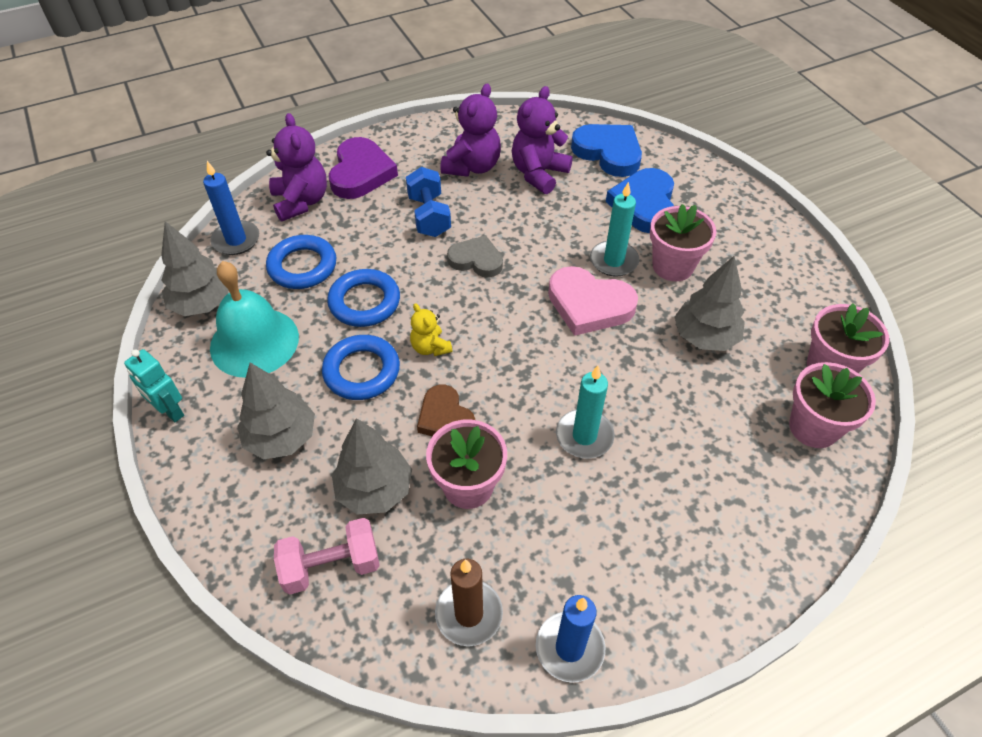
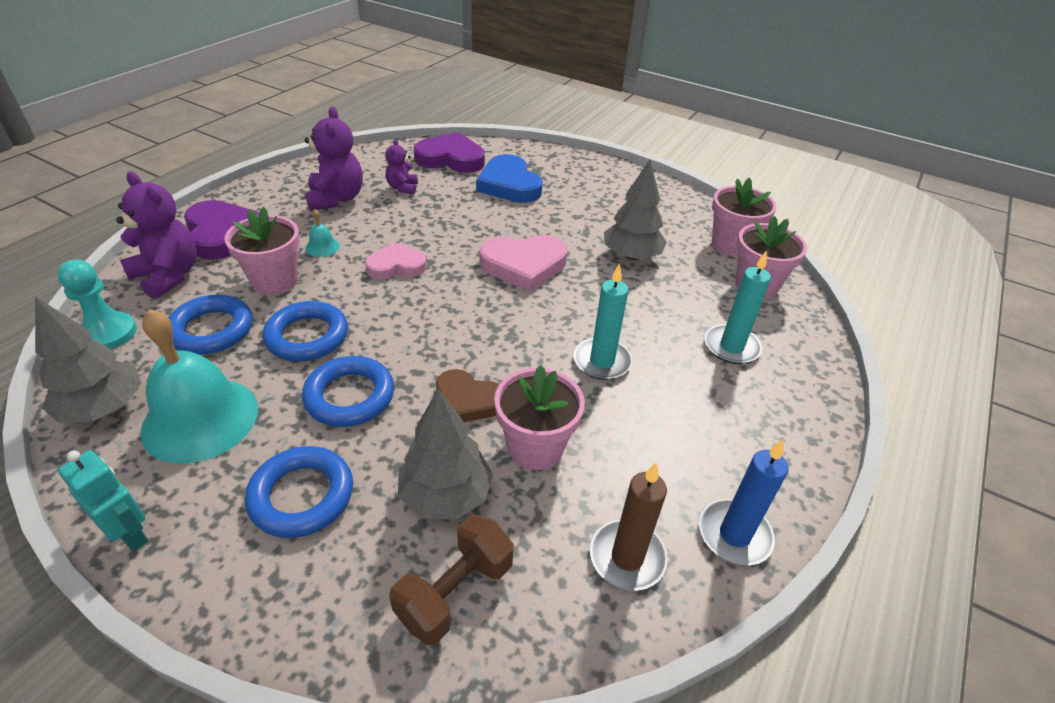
camera: 35 degrees left, 10 degrees down
(170, 411) = (131, 534): turquoise robot -> turquoise robot turned 150 degrees counterclockwise
(236, 240) = (108, 333): blue candle -> turquoise pawn
(281, 437) = (302, 496): grey tree -> blue ring
(331, 566) = (455, 592): pink dumbbell -> brown dumbbell
(429, 216) = (322, 247): blue dumbbell -> turquoise bell
(430, 347) = (406, 349): yellow teddy bear -> none
(476, 260) = (396, 266): grey heart -> pink heart
(538, 174) = (402, 188): purple teddy bear -> purple teddy bear, size x0.56
(608, 153) = (451, 159): blue heart -> purple heart
(613, 261) = (517, 229): turquoise candle -> turquoise candle (731, 347)
(673, 266) = (566, 218): pink flower pot -> pink flower pot (275, 281)

